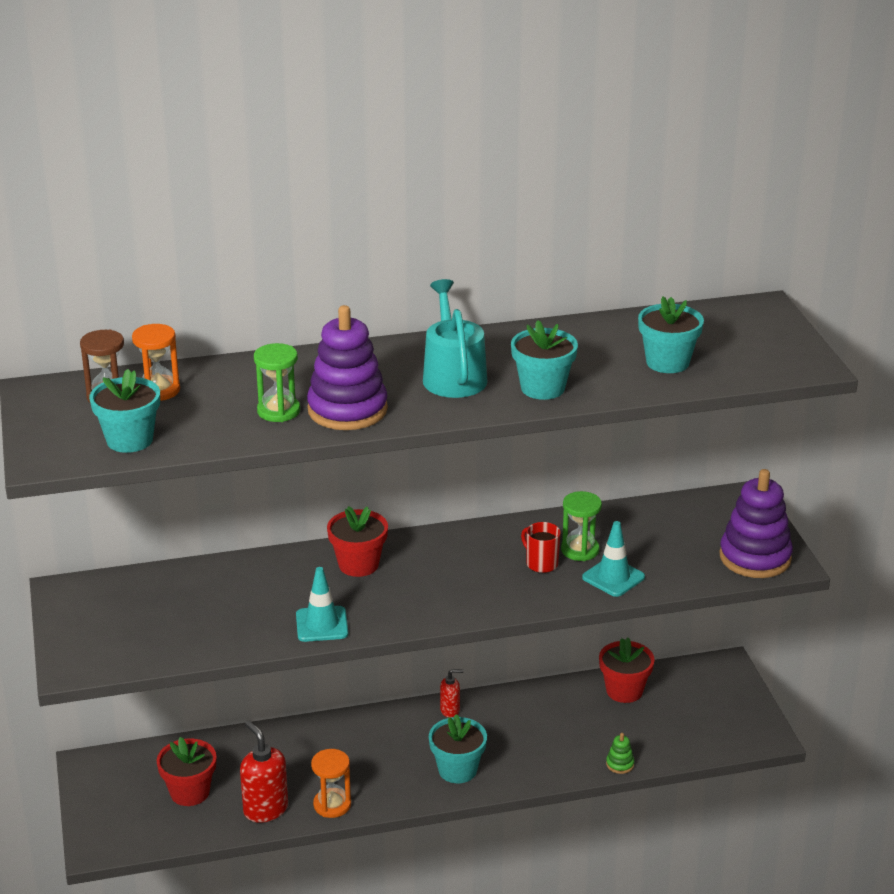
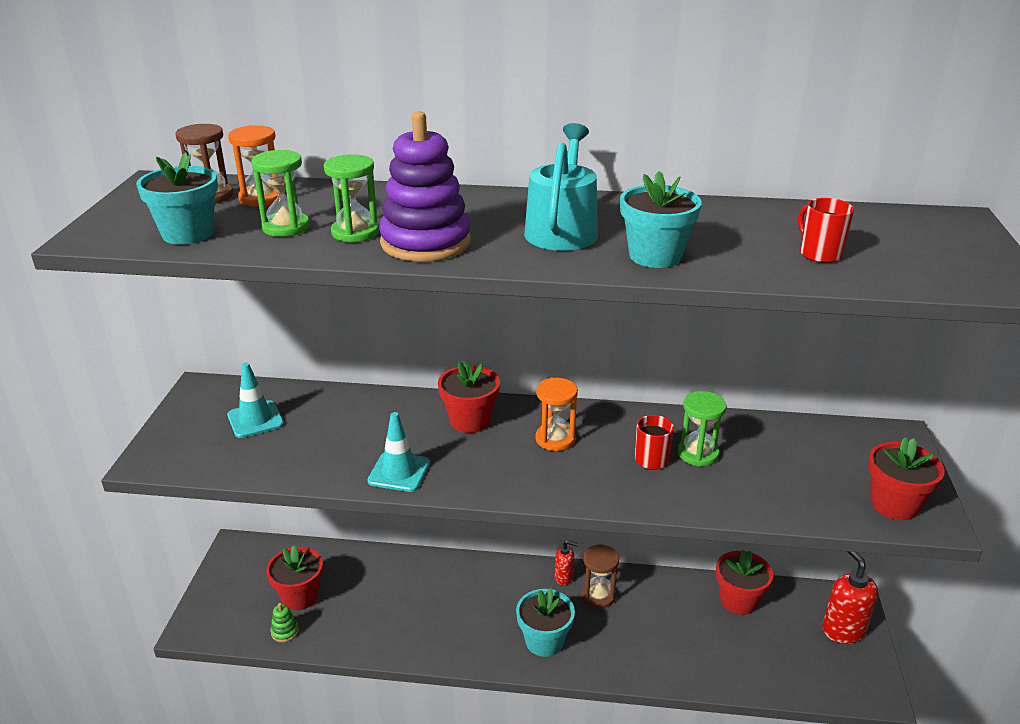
camera: 20 degrees right, 0 degrees up
(212, 417) = (286, 227): none -> green hourglass
(265, 809) = (353, 632): red soap dispenser -> red soap dispenser (843, 630)
(332, 805) = (413, 645): orange hourglass -> orange hourglass (555, 439)
(491, 718) = (598, 595): none -> brown hourglass
(613, 577) = (722, 491): turquoise traffic cone -> turquoise traffic cone (255, 420)
(620, 764) = (707, 680): green stacking toy -> green stacking toy (285, 631)
(667, 362) = (819, 254): turquoise flower pot -> red mug
(755, 557) = (894, 504): purple stacking toy -> red flower pot

